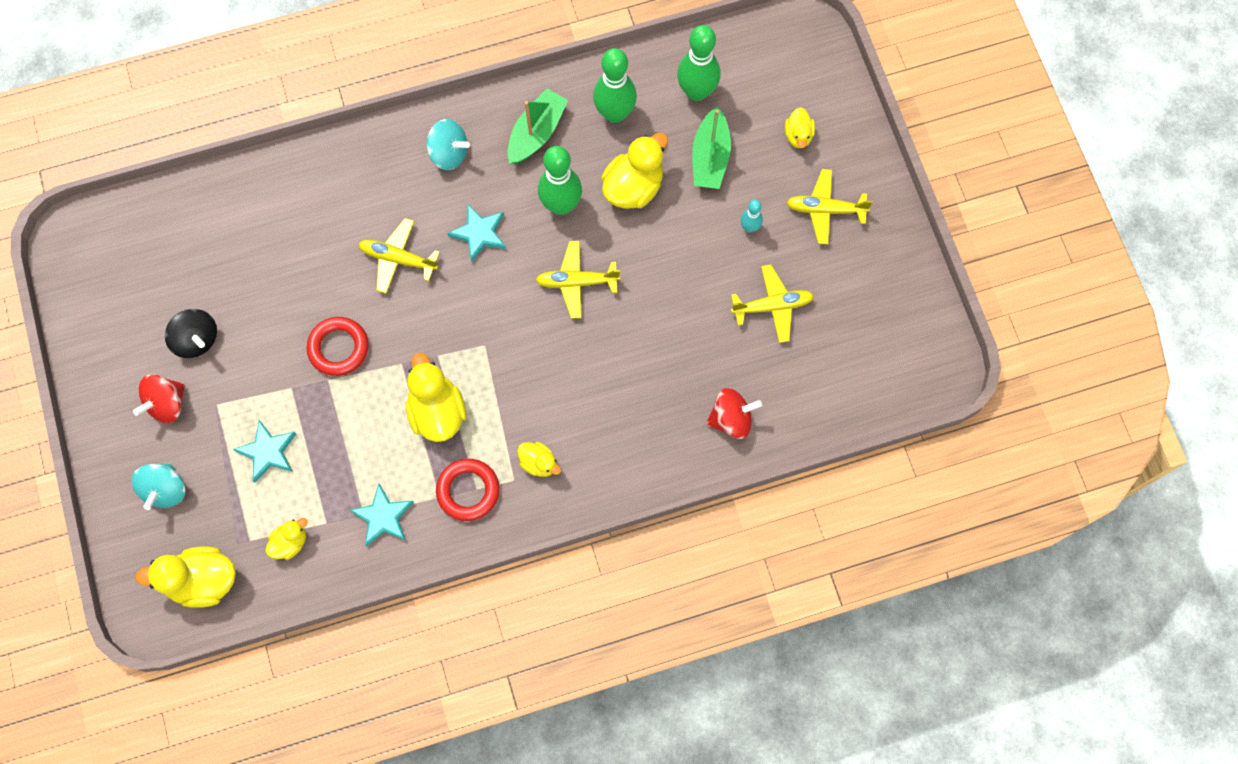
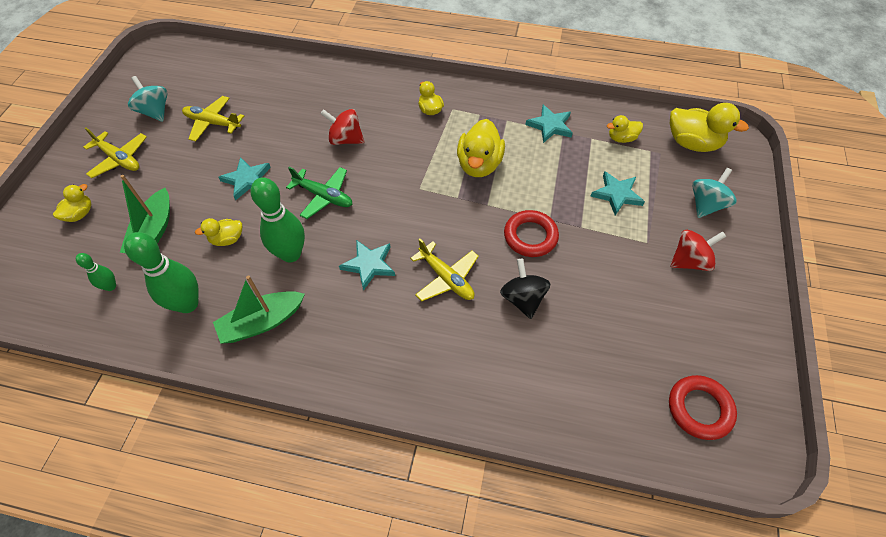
camera: 150 degrees left, 15 degrees down
(197, 340) = (648, 297): black spinning top -> black spinning top (522, 298)
(449, 153) = (348, 345): turquoise spinning top -> turquoise spinning top (155, 112)
(468, 491) = (485, 115): red ring -> red ring (699, 409)
(576, 282) = (324, 196): yellow plane -> green plane
(633, 187) = (227, 239): yellow duck -> yellow duck, size x0.55
(671, 258) = (247, 180): none -> turquoise star
(696, 91) = (111, 286): green bowling pin -> green bowling pin, size x0.50
(710, 157) = (154, 231): green boat -> green boat turned 150 degrees clockwise
(731, 419) = (296, 81): red spinning top -> red spinning top (345, 139)
(750, 227) = (177, 173): turquoise bowling pin -> none

